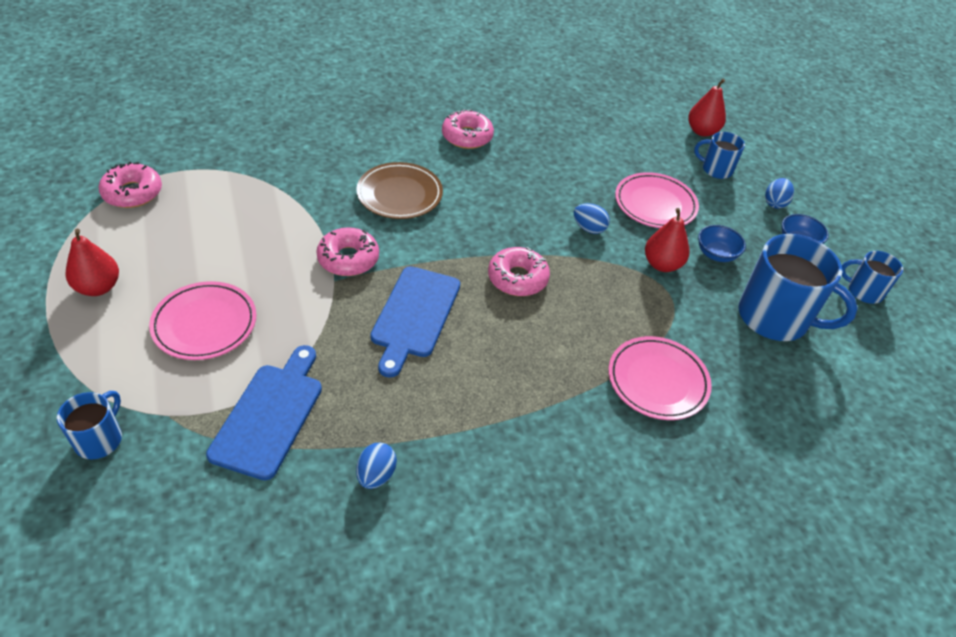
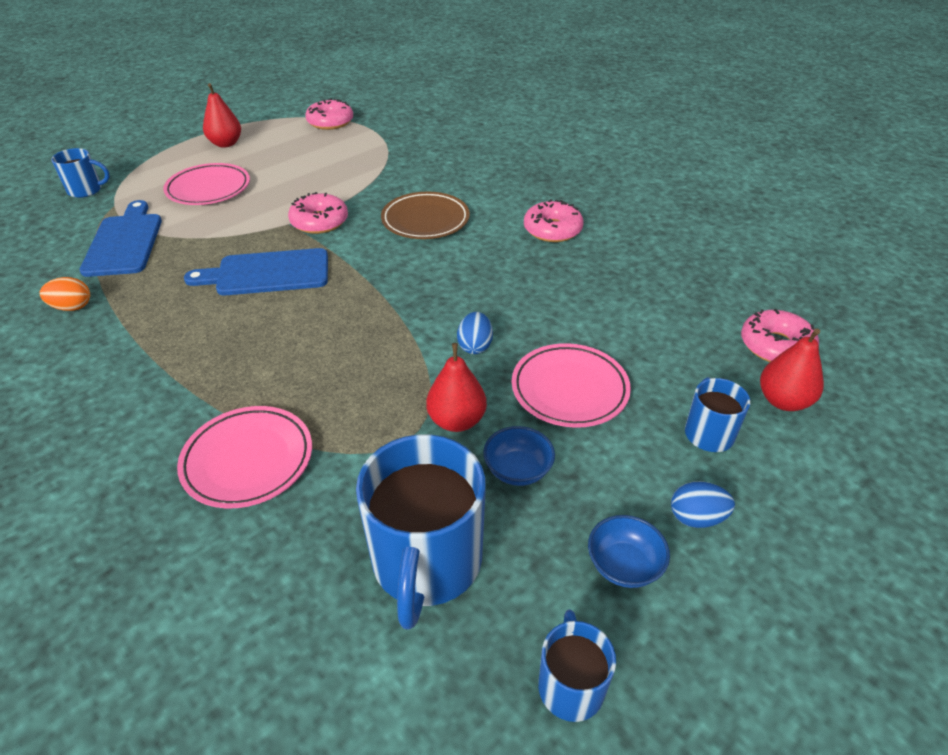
camera: 70 degrees right, 5 degrees down
(270, 415) = (124, 242): blue cutting board -> blue cutting board turned 90 degrees counterclockwise
(376, 475) = (72, 307): blue egg -> orange egg
(517, 278) = (356, 317): pink donut -> pink donut (776, 346)

